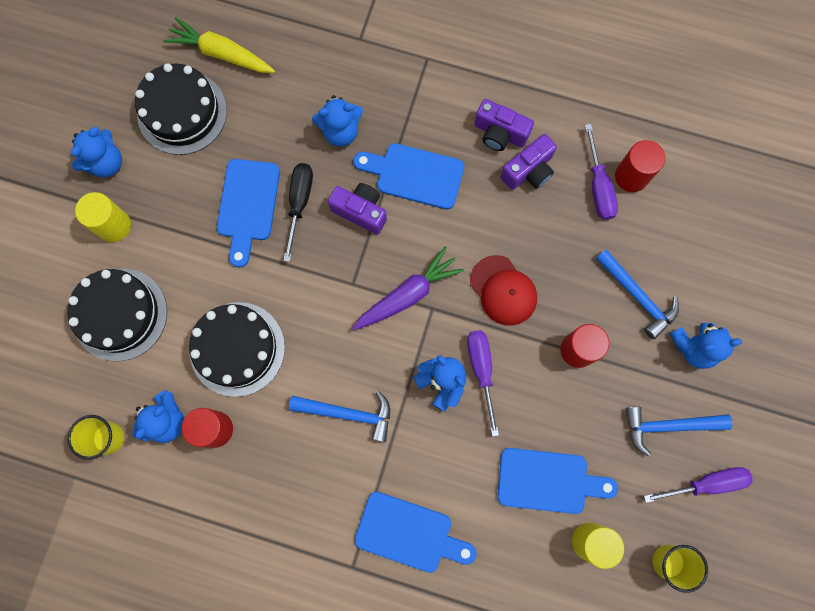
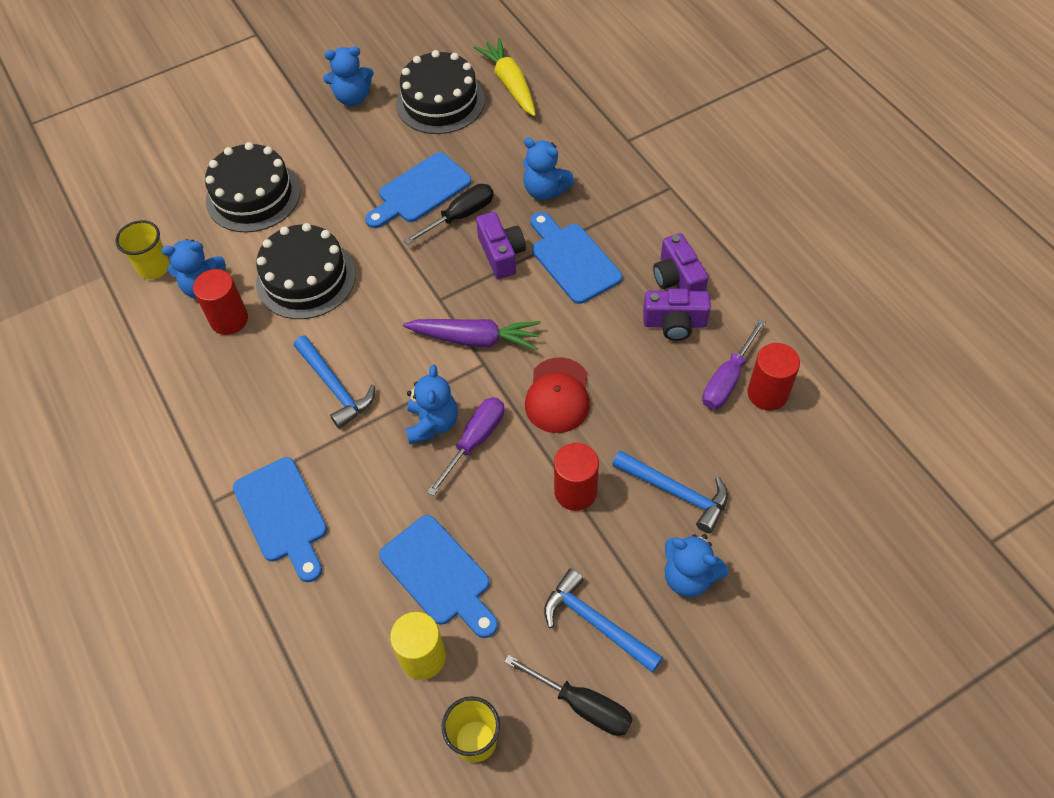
camera: 45 degrees right, 20 degrees down
(114, 226) = (313, 139): yellow cylinder -> none
(637, 296) = (676, 492): blue hammer -> blue hammer turned 60 degrees counterclockwise
(706, 483) = (582, 704): purple screwdriver -> black screwdriver

